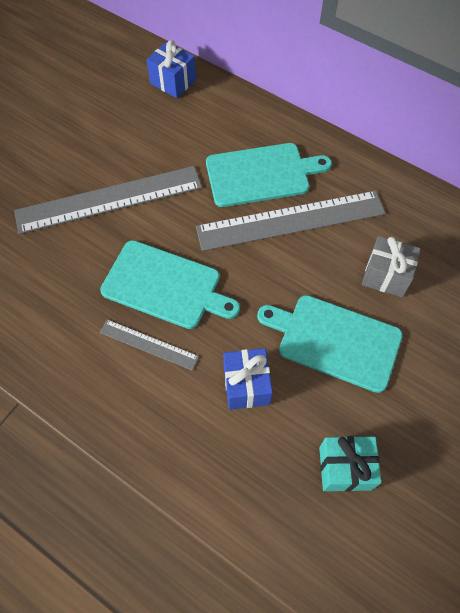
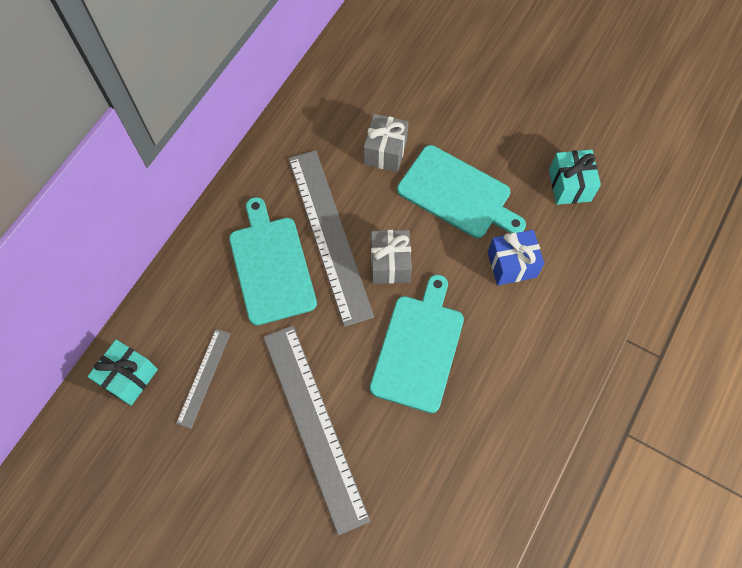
camera: 95 degrees left, 5 degrees up
(148, 344) = (485, 355): grey ruler -> grey ruler (203, 377)
(173, 81) = (129, 377): blue gift -> turquoise gift
(256, 269) = (390, 264): none -> grey gift
(334, 341) = (457, 194): turquoise cutting board -> turquoise cutting board turned 75 degrees counterclockwise

